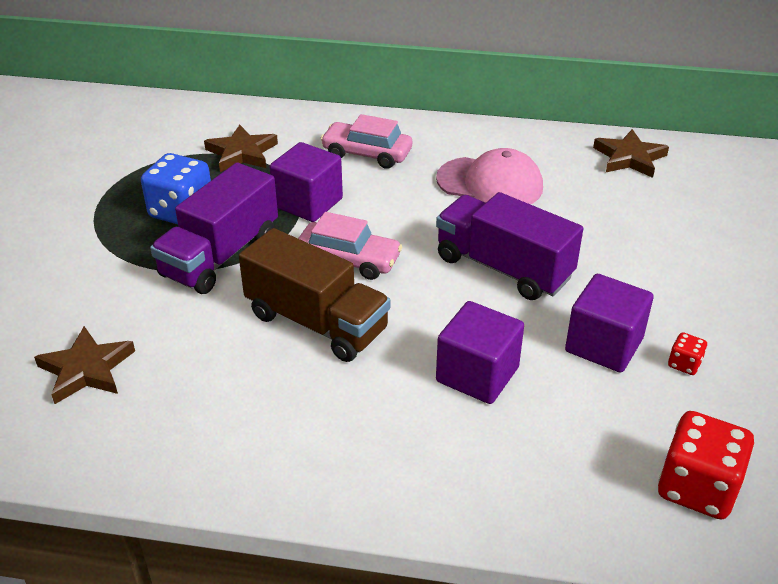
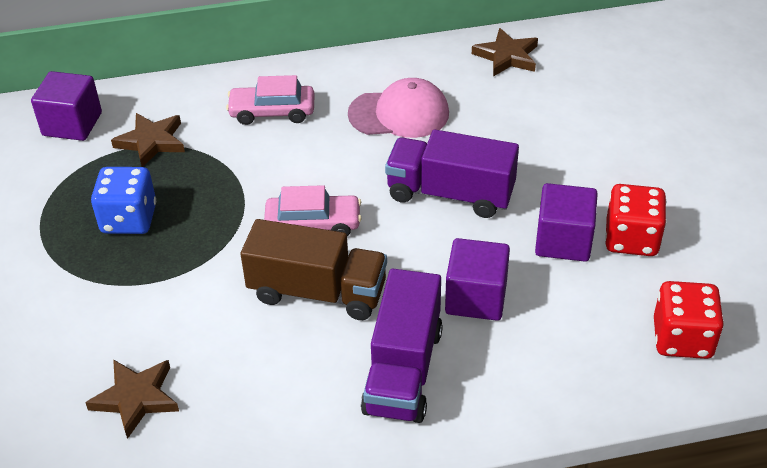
camera: 20 degrees left, 5 degrees up
(220, 256) = (194, 253): purple truck -> purple truck (403, 370)
(308, 203) = (245, 178): purple cube -> purple cube (72, 124)
(684, 364) = (631, 239): red dice -> red dice, size x2.16

